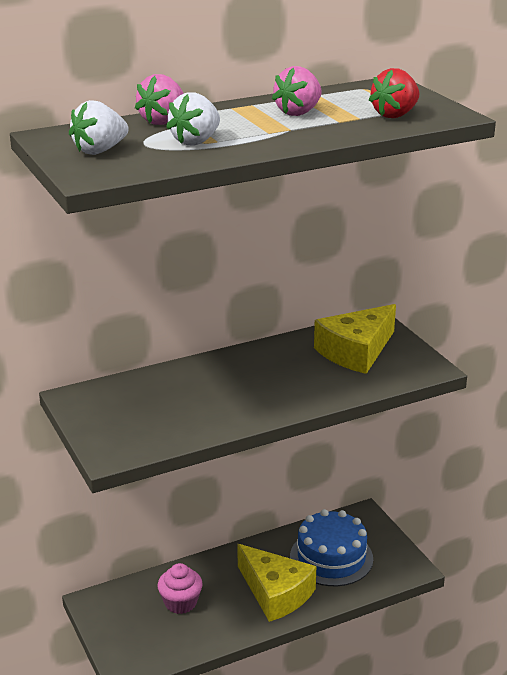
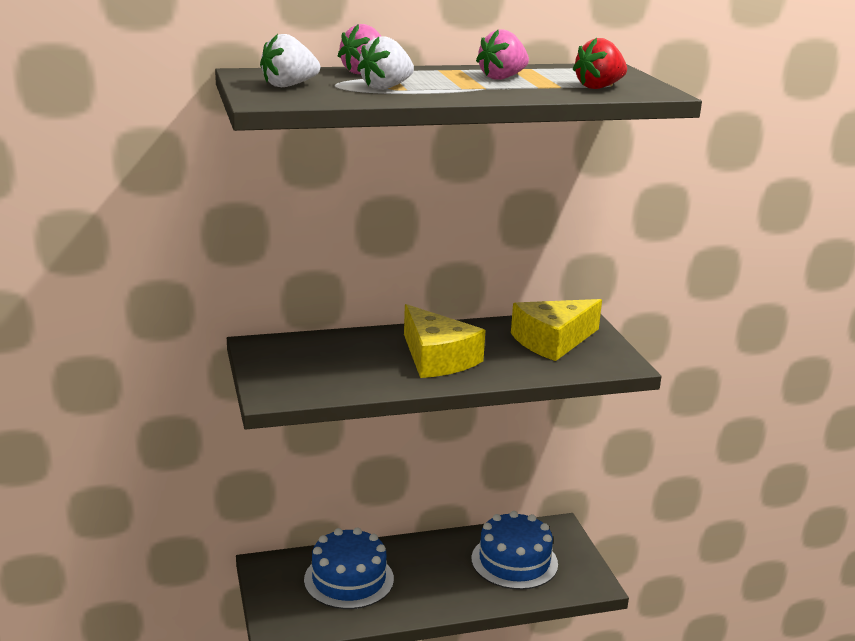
camera: 10 degrees right, 5 degrees down
(180, 603) = (349, 579): pink cupcake -> blue cake
(275, 593) = (447, 585): yellow cheese -> yellow cheese (437, 358)

